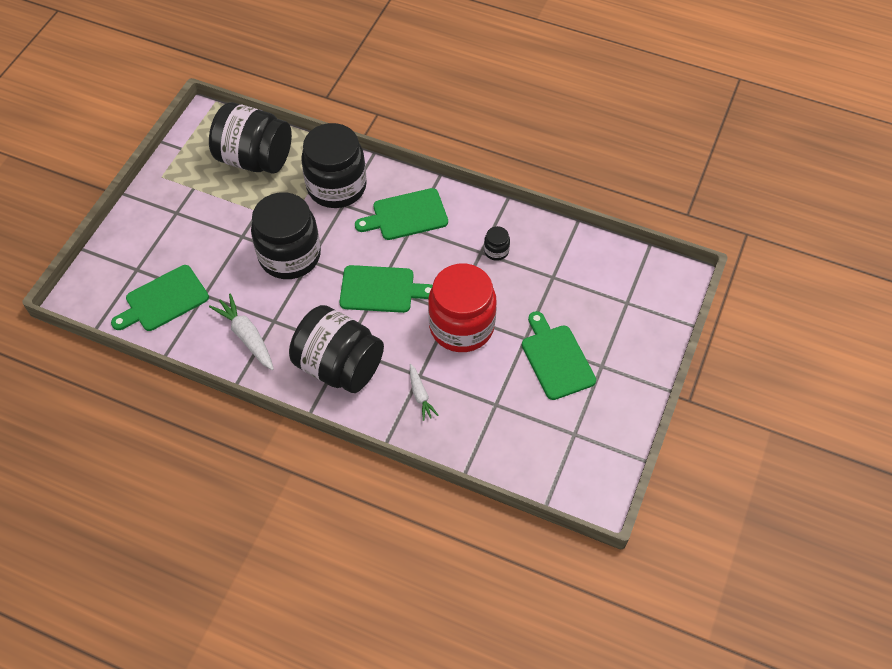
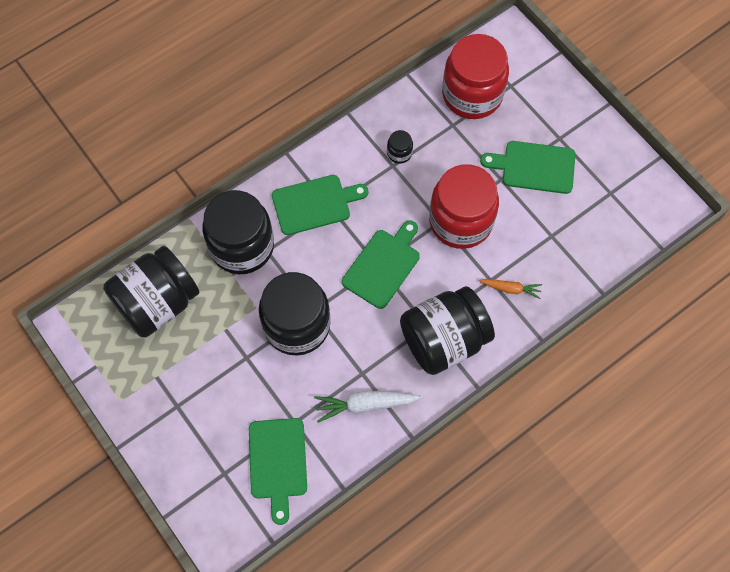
camera: 60 degrees left, 10 degrees up
(406, 215) = (314, 204): green cutting board -> green cutting board turned 120 degrees counterclockwise
(420, 395) = (510, 289): white carrot -> orange carrot
(594, 277) = (472, 95): none -> red jar

